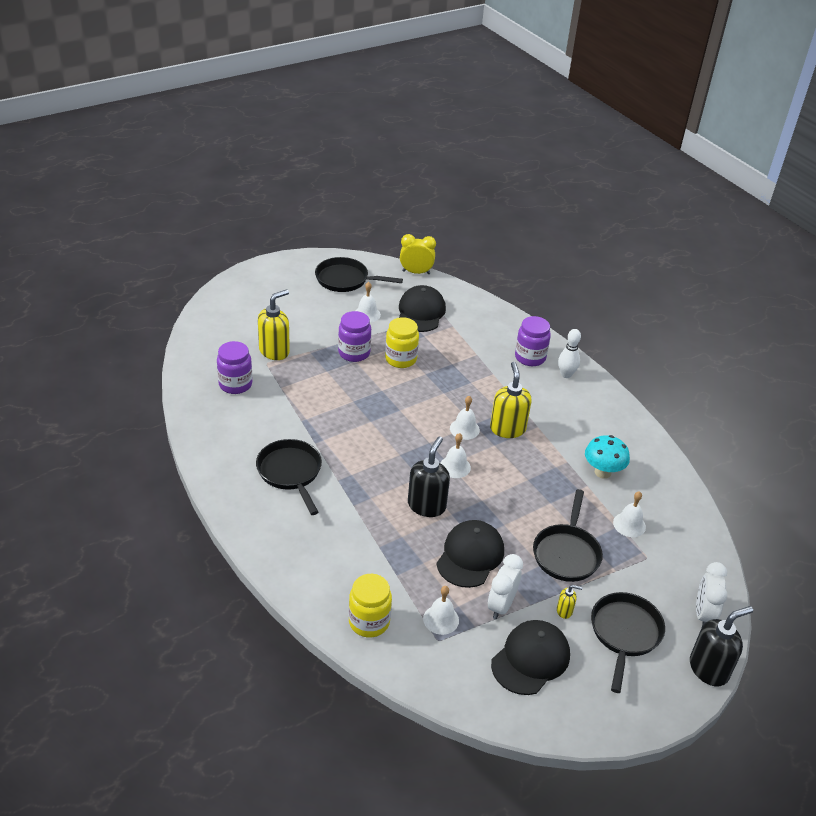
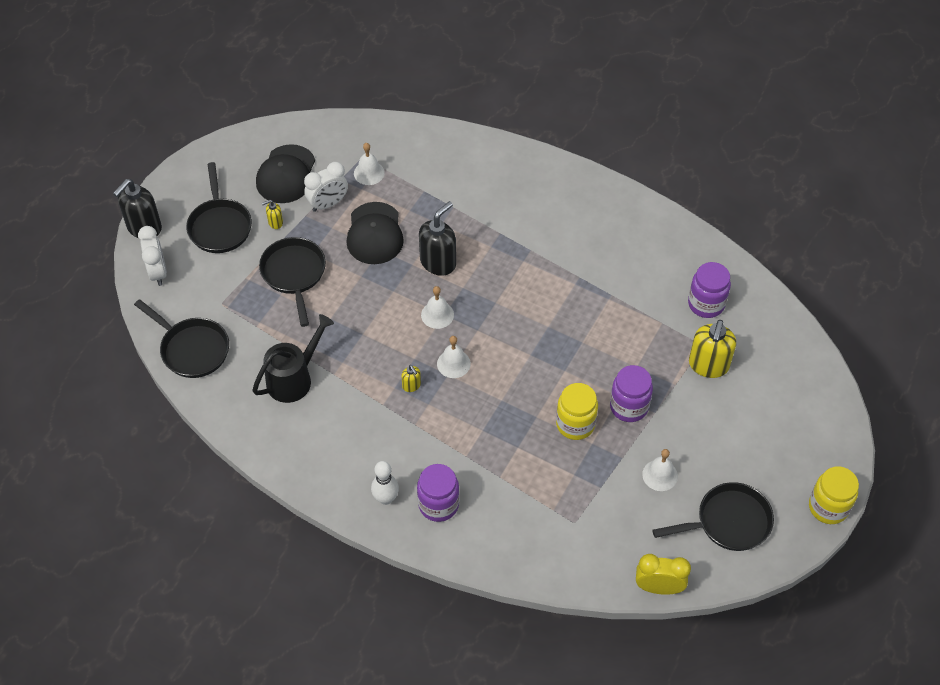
camera: 155 degrees right, 15 degrees up
(290, 472) = (576, 237): black pan -> black pan (192, 349)
(369, 622) = (421, 147): yellow jar -> yellow jar (828, 507)
(416, 272) = (658, 587): yellow clock -> yellow clock turned 150 degrees counterclockwise
(421, 312) = (603, 513): black cap -> none
(426, 505) = (438, 262): black soap dispenser -> black soap dispenser turned 135 degrees counterclockwise
(501, 605) = (328, 204): white clock -> white clock turned 60 degrees clockwise
(507, 429) = (411, 385): yellow soap dispenser -> yellow soap dispenser, size x0.47
(602, 472) = (294, 378): turquoise mushroom -> black watering can
(629, 524) = (248, 330): white bell -> none

